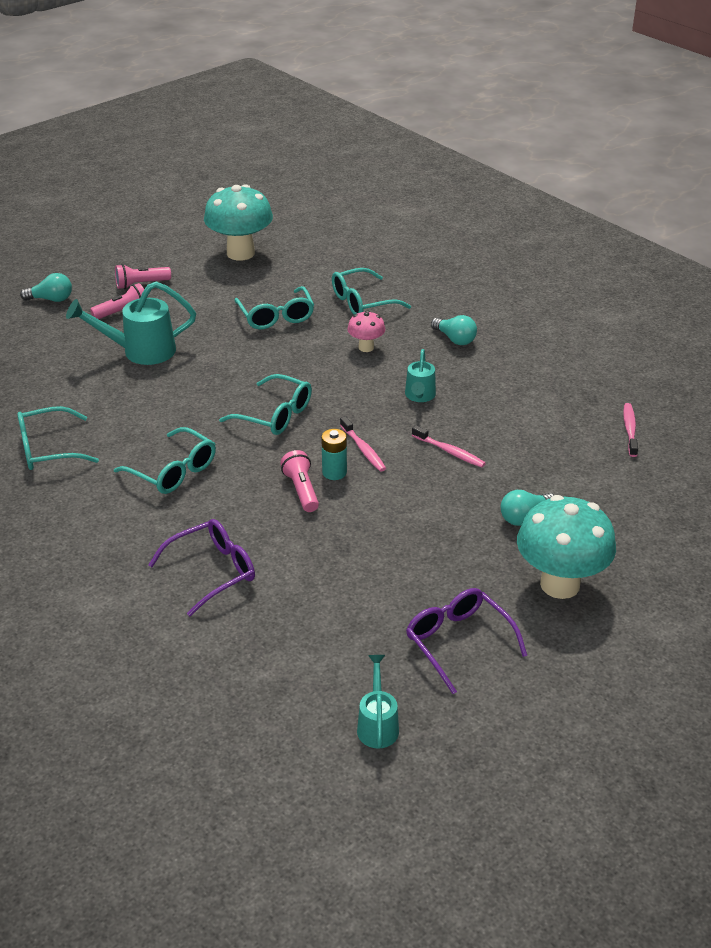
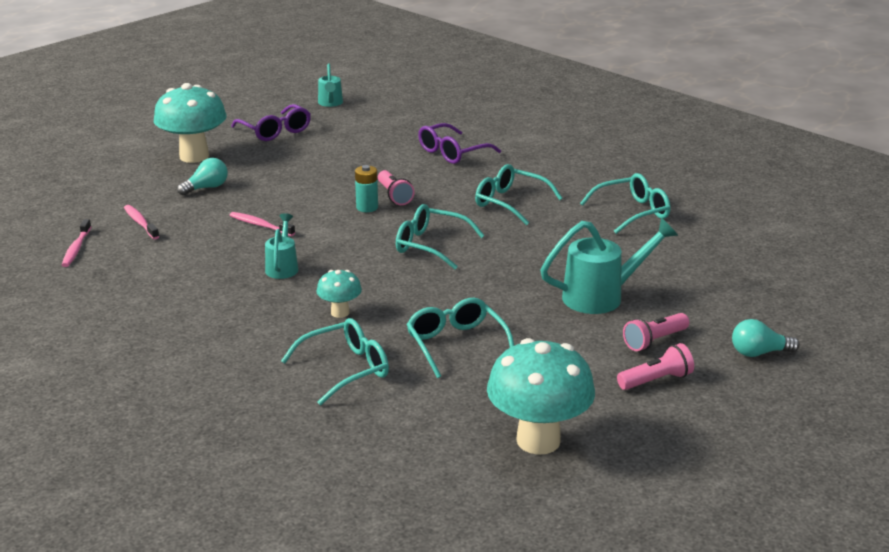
camera: 175 degrees right, 10 degrees down
(363, 449) = (341, 224): pink toothbrush -> pink toothbrush (140, 223)
(366, 347) = (340, 312): pink mushroom -> turquoise mushroom
(455, 339) = (231, 327): turquoise light bulb -> none

